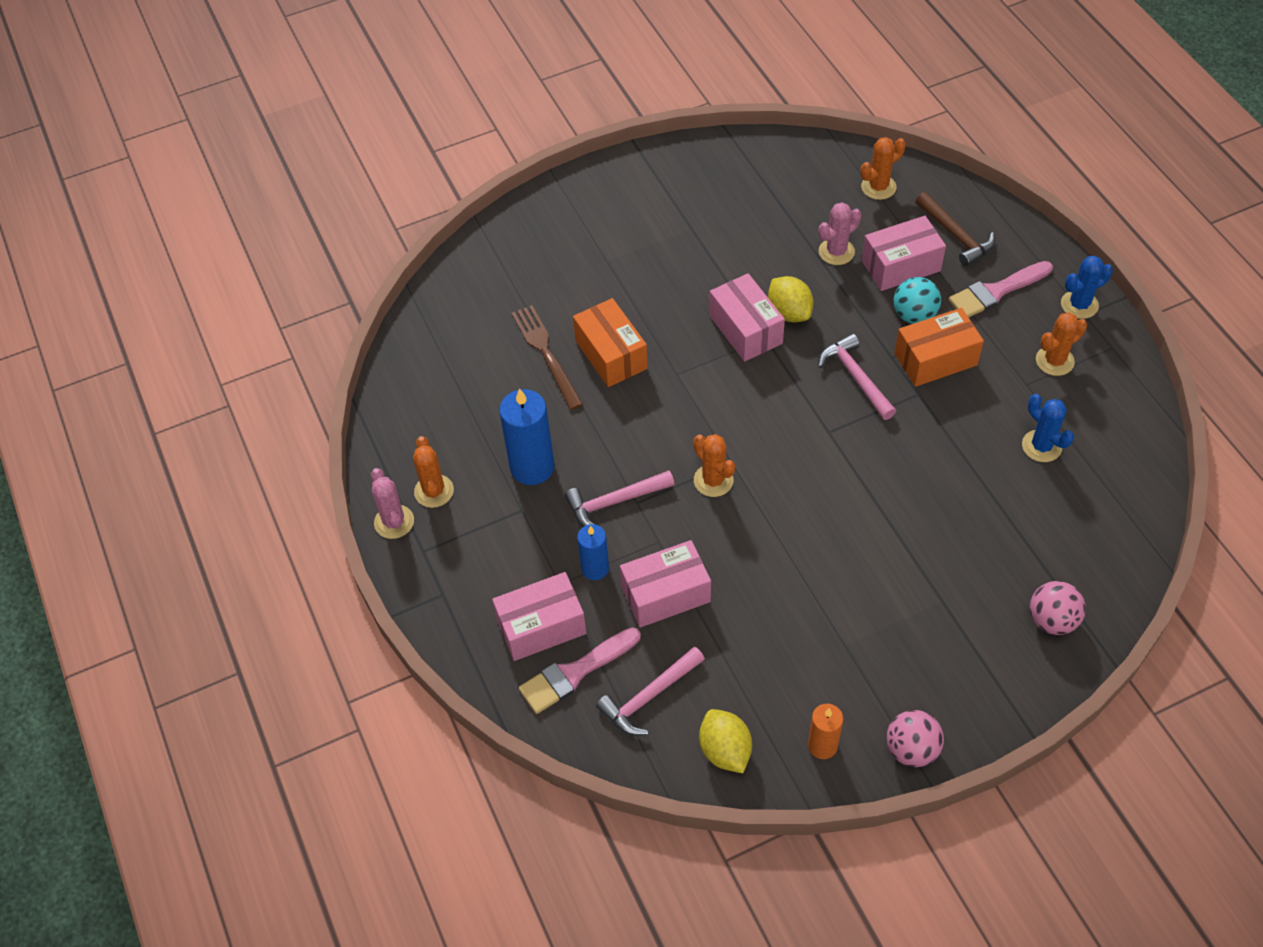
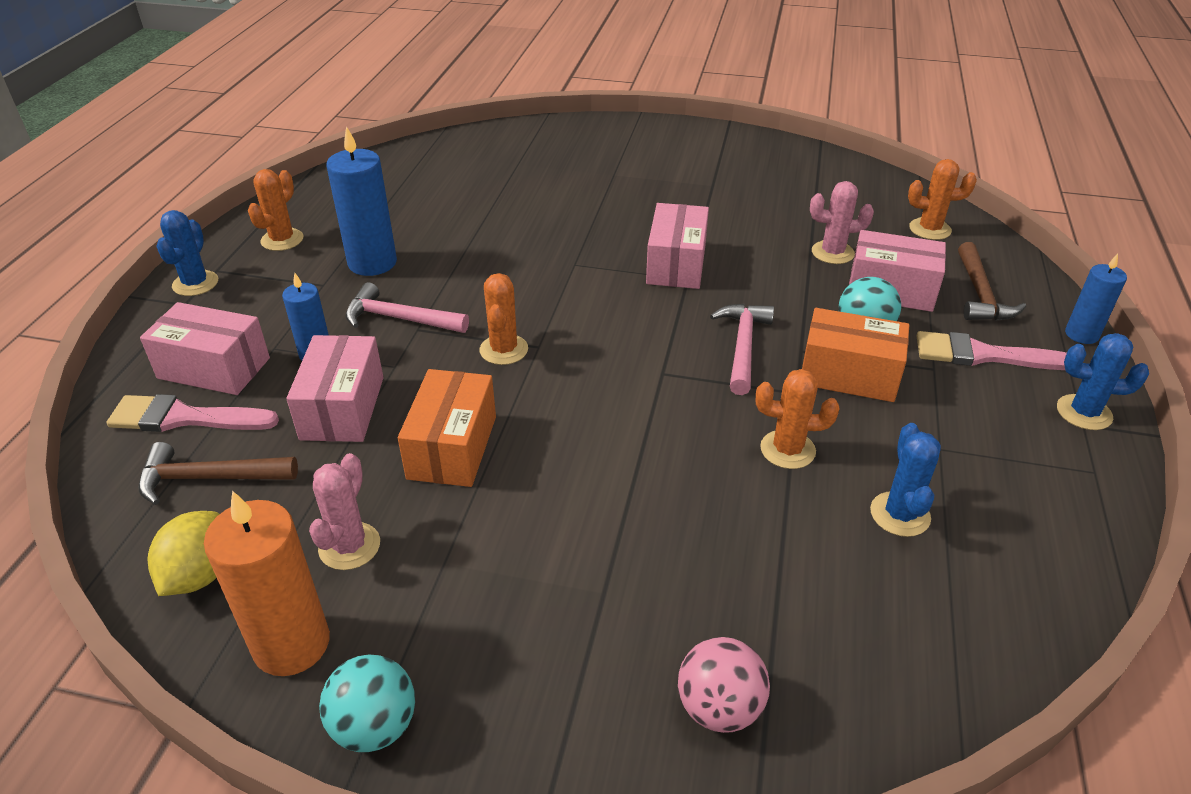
camera: 35 degrees right, 15 degrees down
(394, 522) = (227, 242): pink cactus -> pink cactus (349, 546)
(425, 573) = (195, 283): none -> blue cactus
(546, 353) = (487, 203): brown fork -> none
(611, 354) = (537, 227): orange box -> orange box (452, 447)
(649, 697) = (209, 478): pink hammer -> brown hammer
(665, 594) = (342, 408): pink box -> pink box turned 75 degrees clockwise
(789, 312) = (733, 271): yellow lemon -> none
(822, 745) = (291, 644): orange candle -> orange candle, size x1.68
(911, 749) = (375, 726): pink ball -> turquoise ball
(1036, 236) = (1081, 334): none -> blue candle
(1054, 361) = (999, 445): orange cactus -> orange cactus (787, 450)

